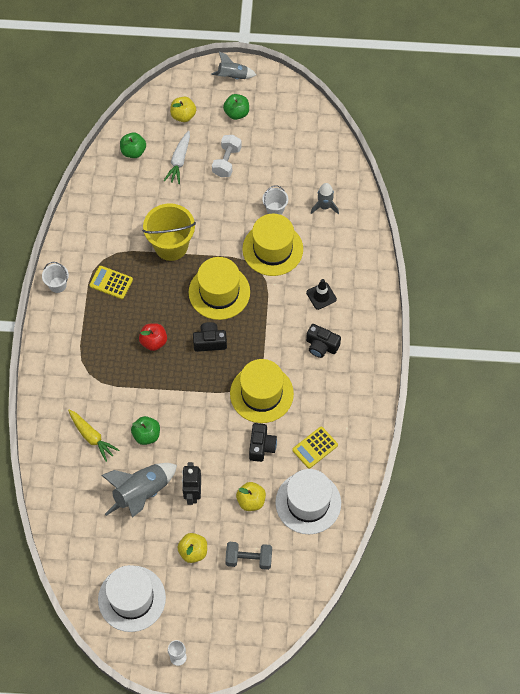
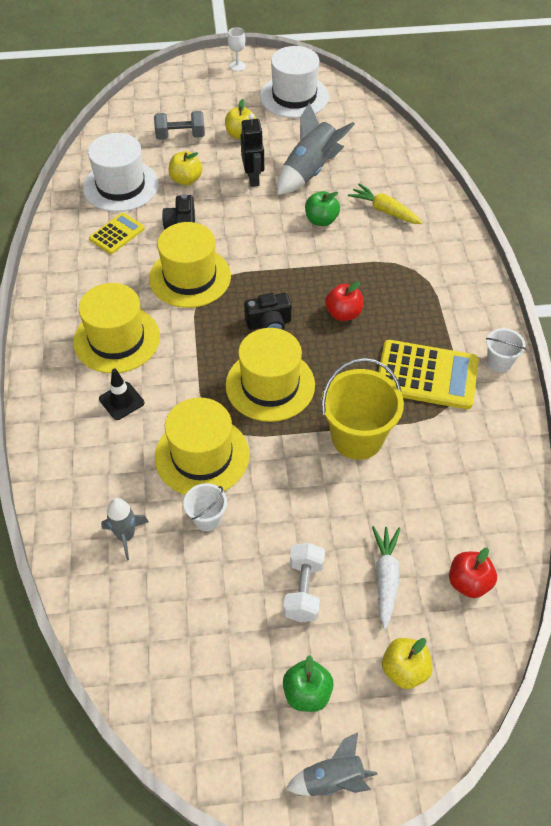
camera: 170 degrees right, 10 degrees down
(111, 282) = (426, 375): yellow calculator -> yellow calculator, size x1.77
(133, 151) = (468, 582): green apple -> red apple
(321, 346) = (117, 339): black camera -> yellow hat

